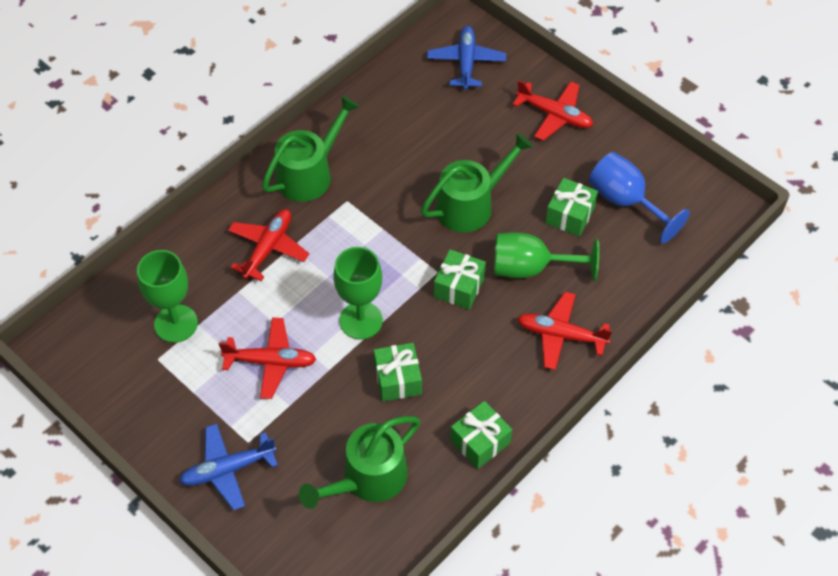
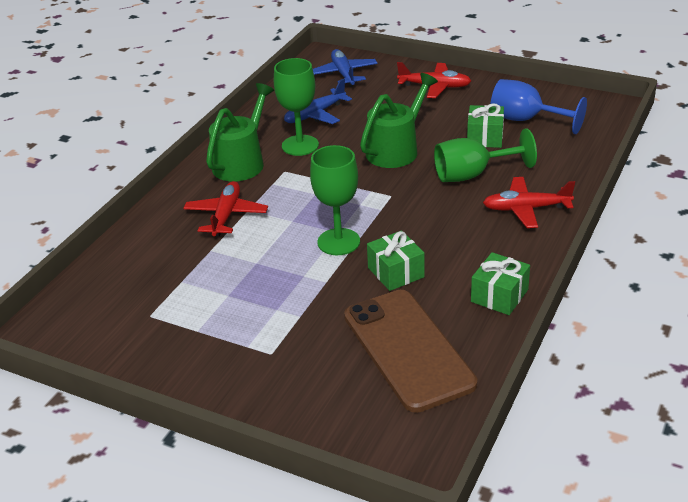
camera: 15 degrees left, 20 degrees down
(176, 323) = (158, 286): green goblet -> green goblet (300, 145)
(228, 469) = (260, 380): blue plane -> blue plane (315, 114)
(271, 362) = (266, 290): red plane -> none
(368, 478) = (407, 349): green watering can -> brown phone
(459, 287) = (416, 200): green gift -> none

